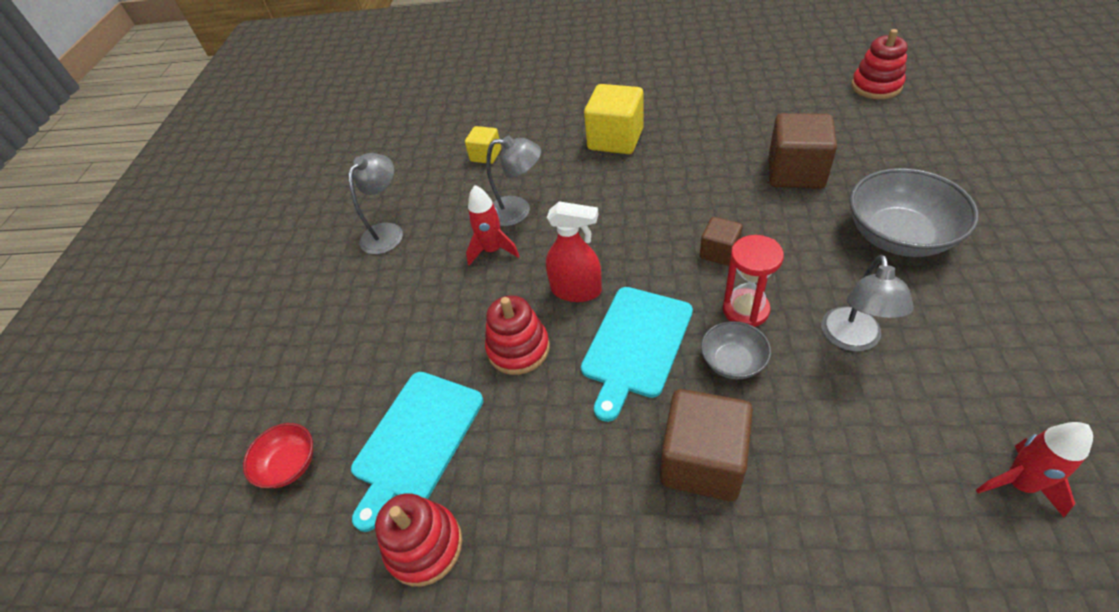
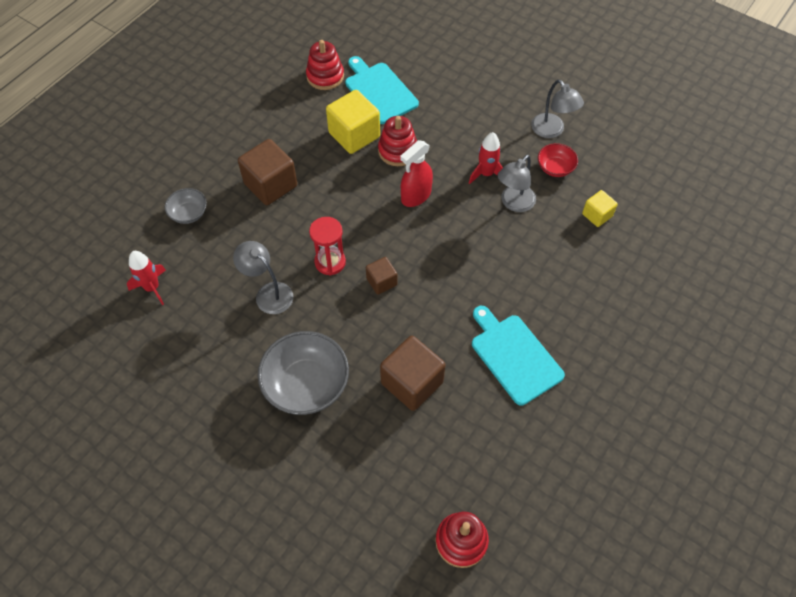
camera: 115 degrees right, 10 degrees up
(289, 465) = (407, 45): red bowl -> red bowl (555, 168)
(615, 139) = (549, 302): yellow cube -> yellow cube (354, 135)
(636, 345) = (354, 200): turquoise cutting board -> turquoise cutting board (514, 356)
(732, 362) = (306, 232): grey bowl -> grey bowl (189, 213)

